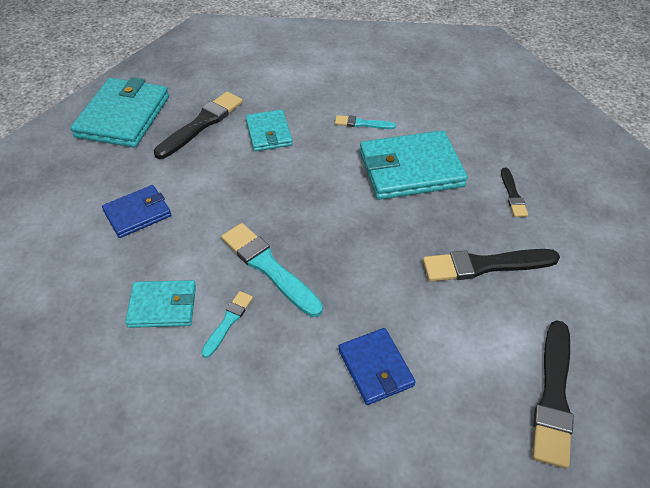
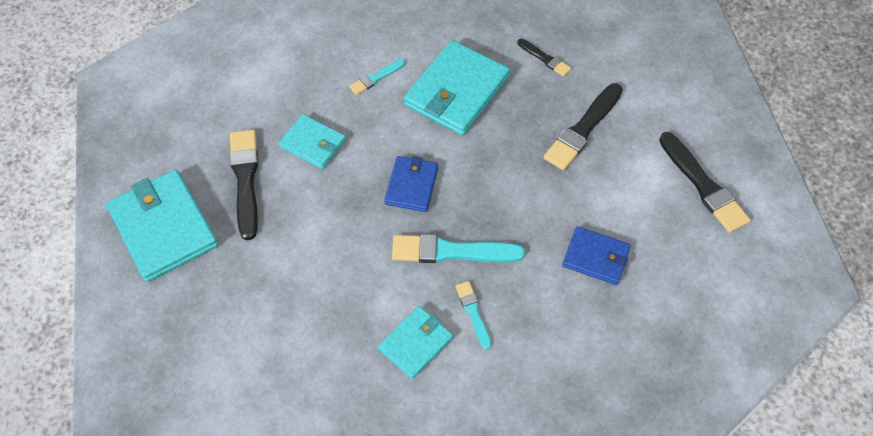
camera: 45 degrees left, 10 degrees up
(138, 213) = (300, 296): blue wallet -> blue wallet (412, 185)

